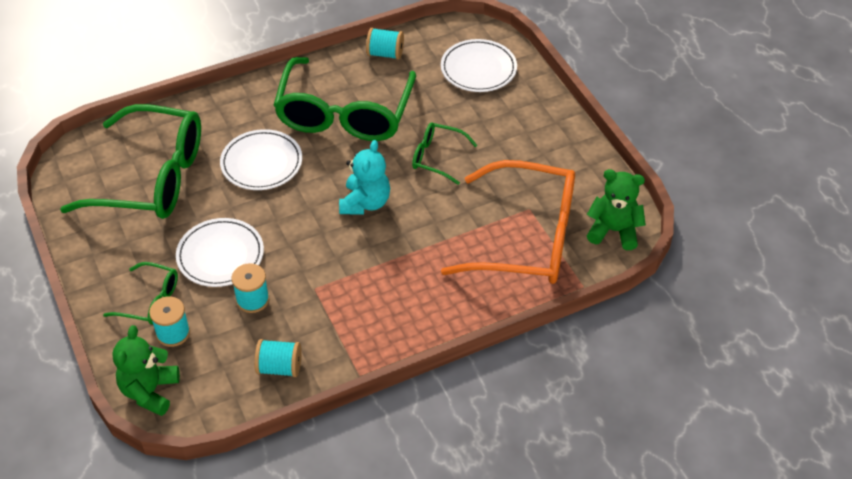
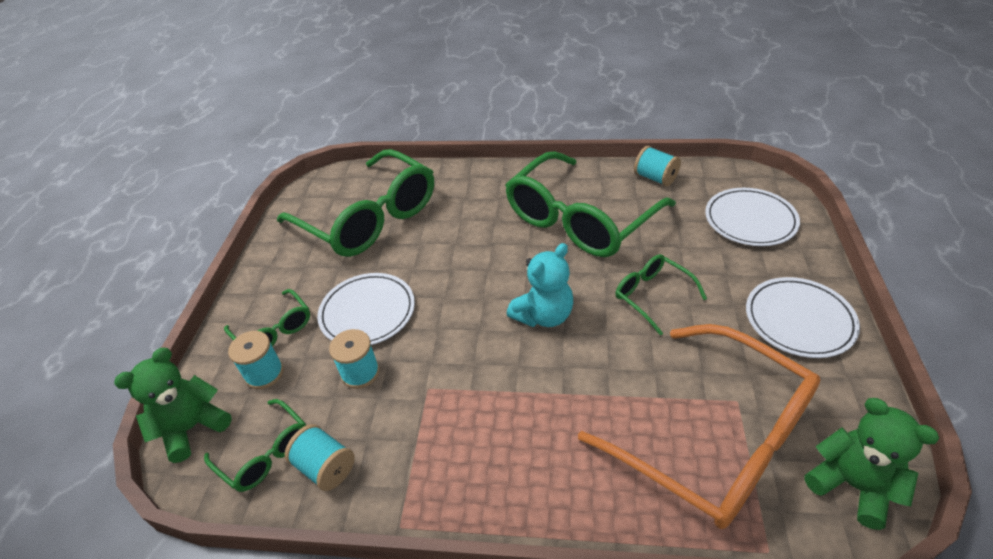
camera: 35 degrees right, 5 degrees down
(226, 380) = (265, 453): none -> green glasses
(261, 163) = (470, 238): white plate -> white plate (799, 320)

